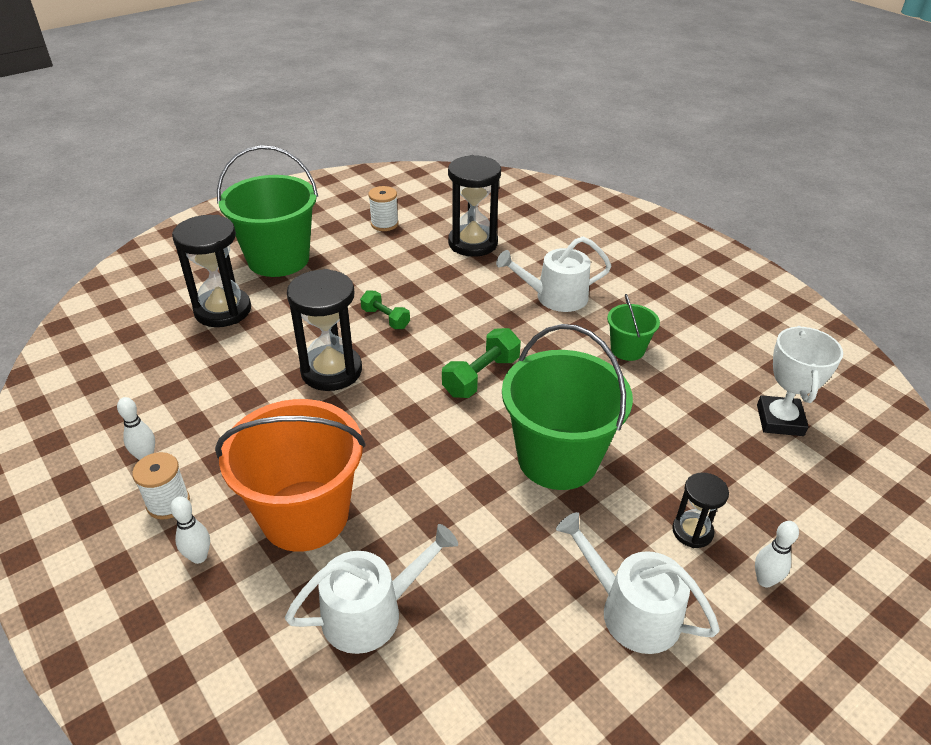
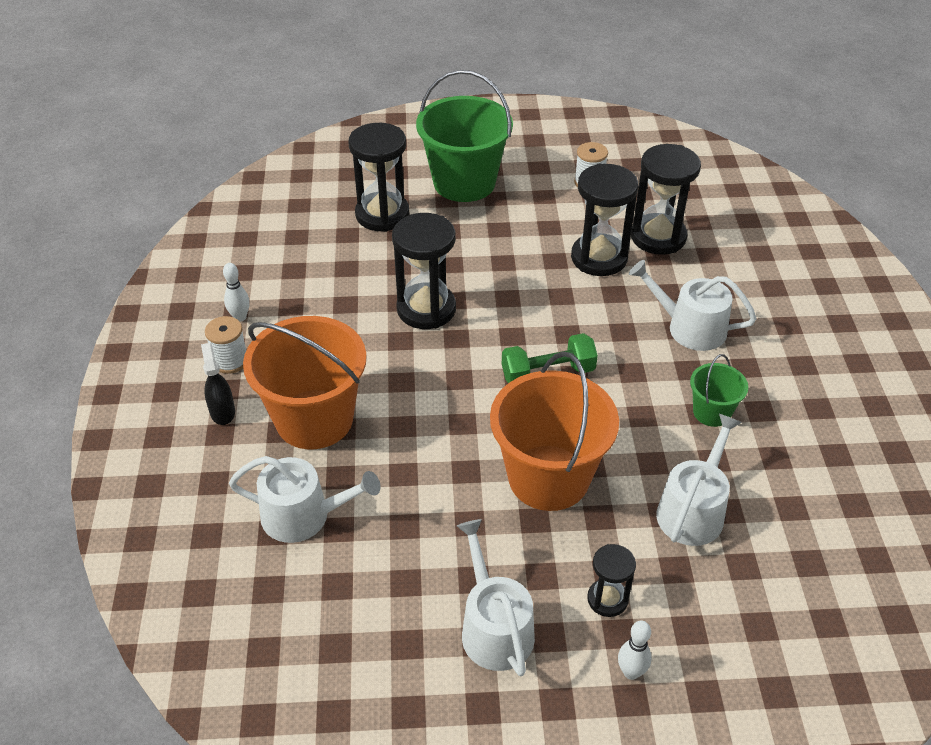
camera: 35 degrees right, 5 degrees up
(199, 557) = (222, 412): white bowling pin -> black spray bottle
(385, 319) = (510, 280): green dumbbell -> none
(442, 274) = (599, 258): none -> black hourglass
(557, 458) = (548, 477): green bucket -> orange bucket
(684, 427) = (693, 510): none -> white watering can
(780, 420) = (799, 553): white trophy -> none

